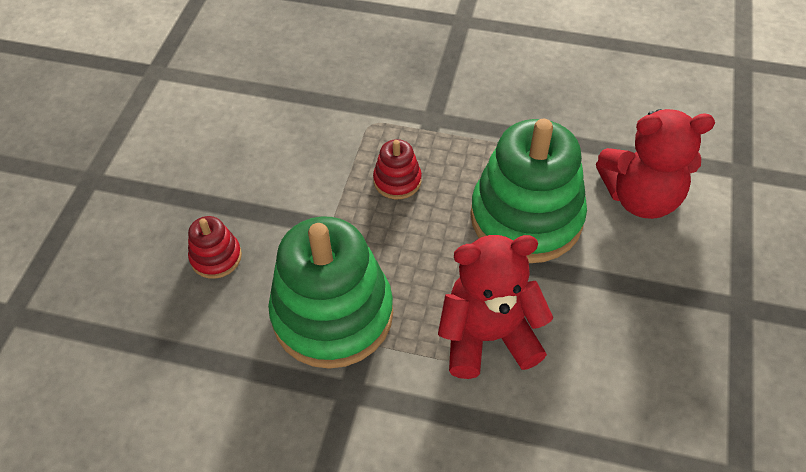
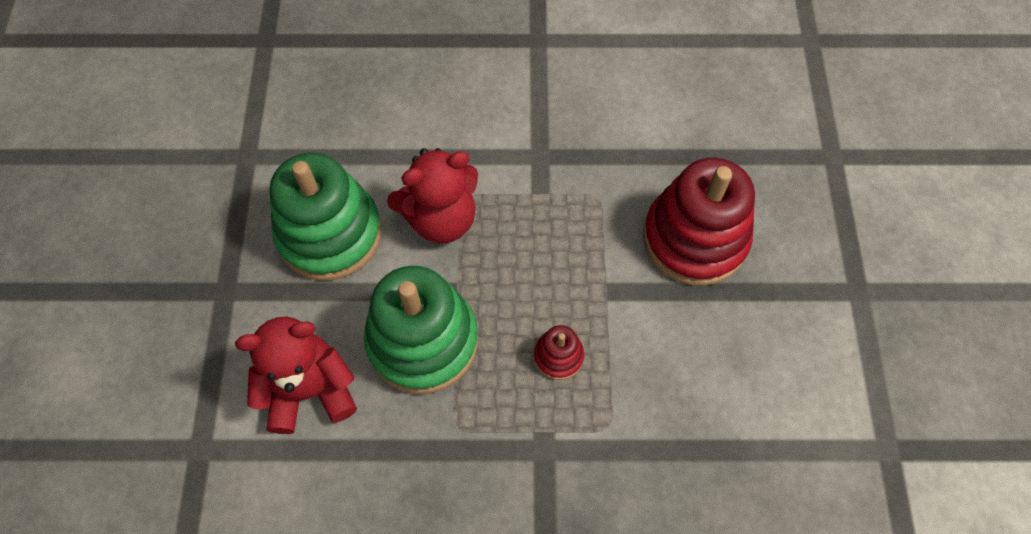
camera: 165 degrees right, 10 degrees up
(216, 257) = (694, 238): red stacking toy -> red stacking toy, size x2.25
(332, 314) = (573, 210): green stacking toy -> green stacking toy (330, 234)

